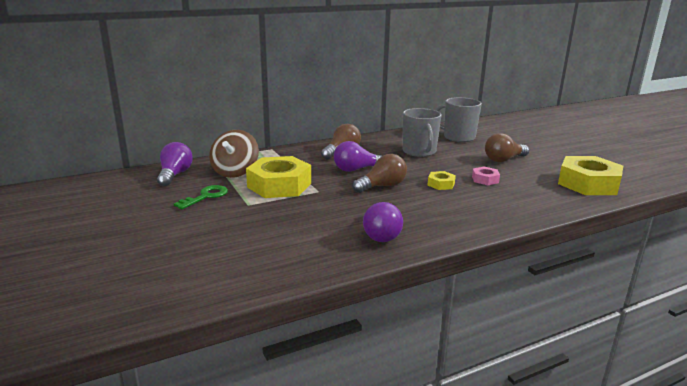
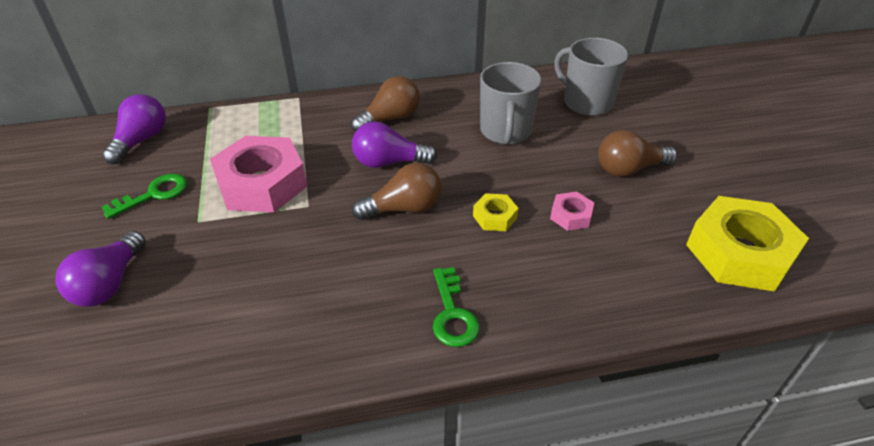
camera: 15 degrees right, 20 degrees up
(235, 172) = (221, 144): brown spinning top -> none
(279, 185) = (262, 184): yellow nut -> pink nut
(381, 234) = (339, 323): purple light bulb -> purple light bulb (110, 284)
(447, 222) = (452, 314): none -> green key

